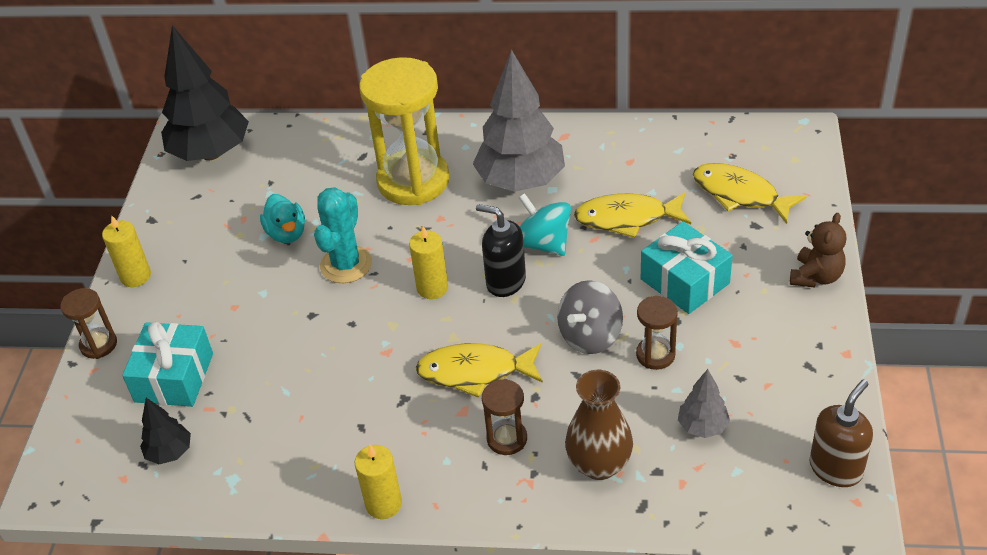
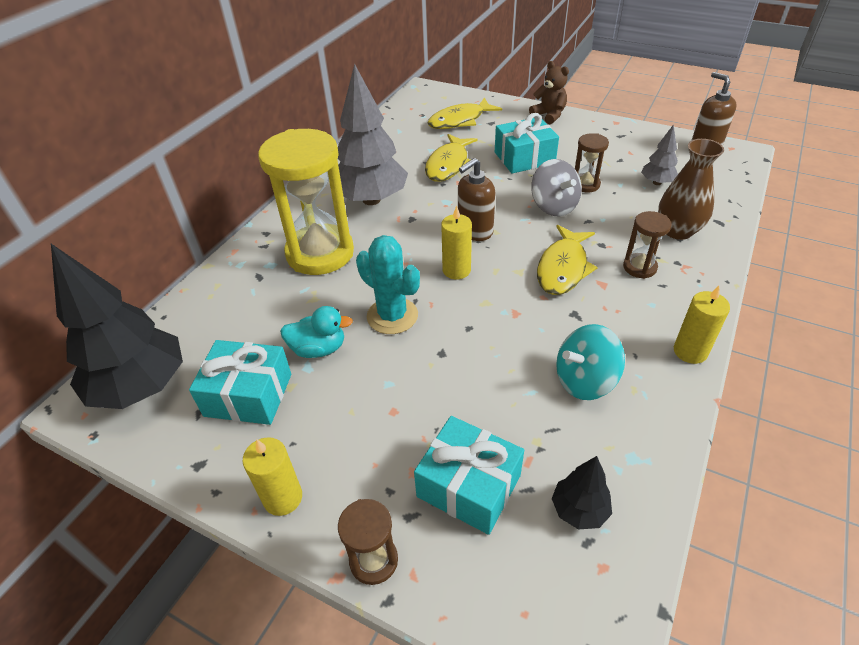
camera: 70 degrees left, 0 degrees up
(223, 214) = (248, 394): none -> turquoise gift
(505, 282) = (475, 231): black soap dispenser -> brown soap dispenser
(543, 243) = (447, 205): turquoise spinning top -> turquoise spinning top (584, 380)

